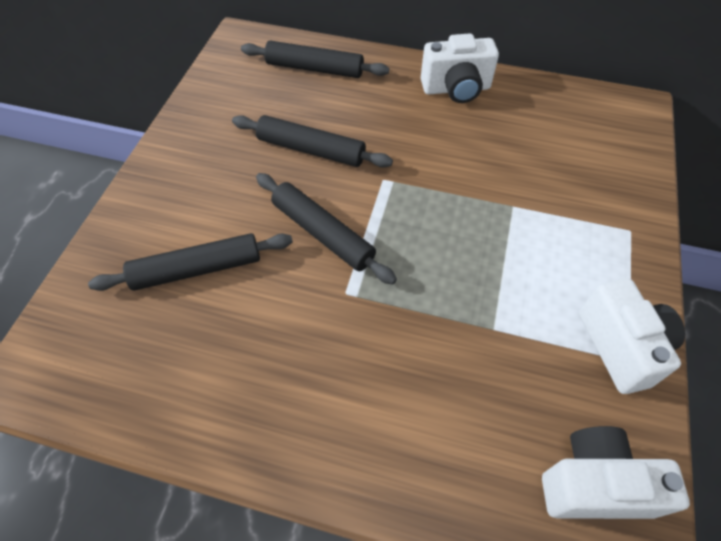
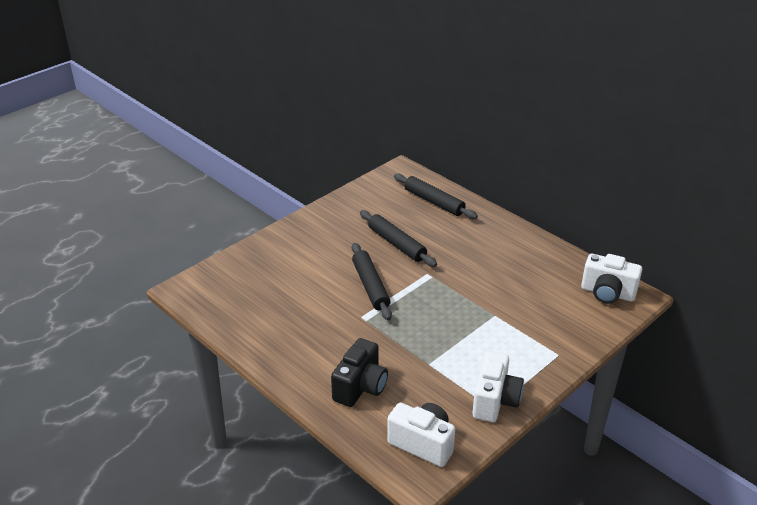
camera: 30 degrees right, 20 degrees down
(197, 269) = (292, 277): black rolling pin -> none
(433, 426) = (360, 387): none -> black camera
(456, 89) = (516, 243): white camera -> white camera (607, 293)

